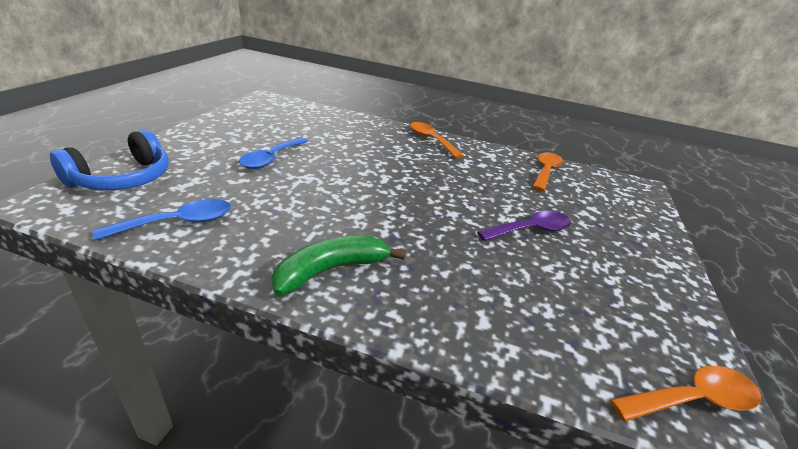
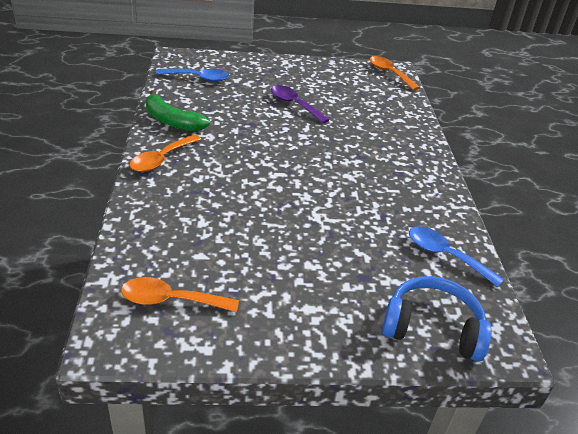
camera: 110 degrees left, 5 degrees up
(271, 159) = (304, 251): blue spoon -> blue spoon (198, 78)
(331, 270) = (415, 173): green banana -> green banana (172, 121)
(545, 171) = (185, 95): orange spoon -> orange spoon (170, 300)

